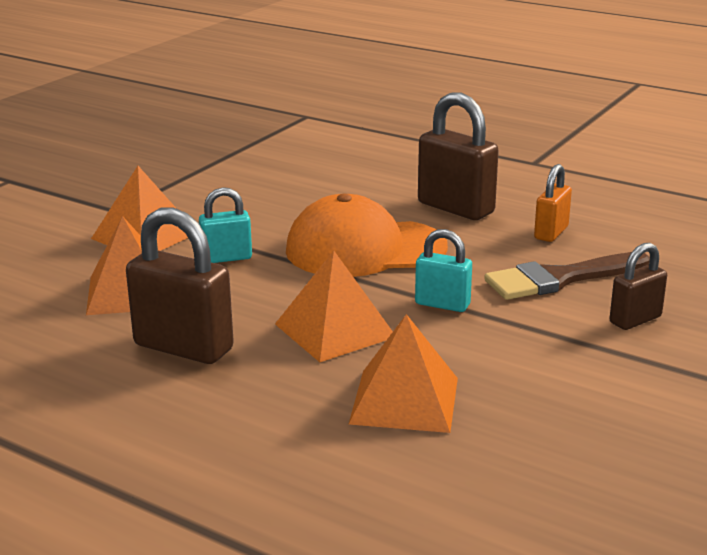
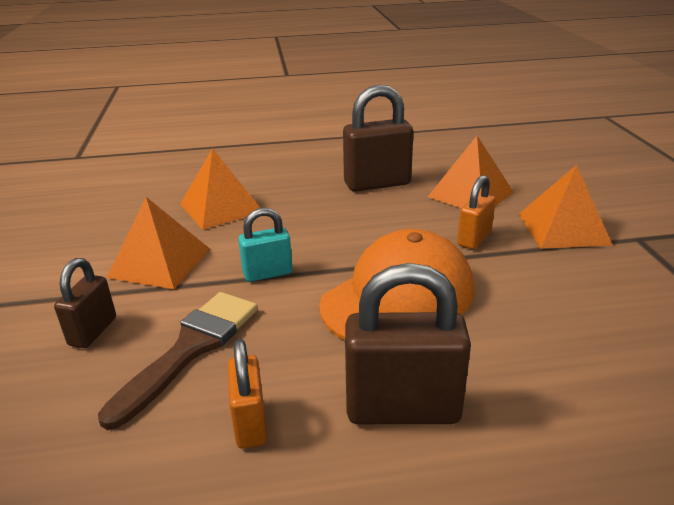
camera: 140 degrees right, 5 degrees up
(226, 258) = (474, 239): turquoise padlock -> orange padlock
(335, 330) = (313, 225): orange pyramid -> orange pyramid (160, 262)

